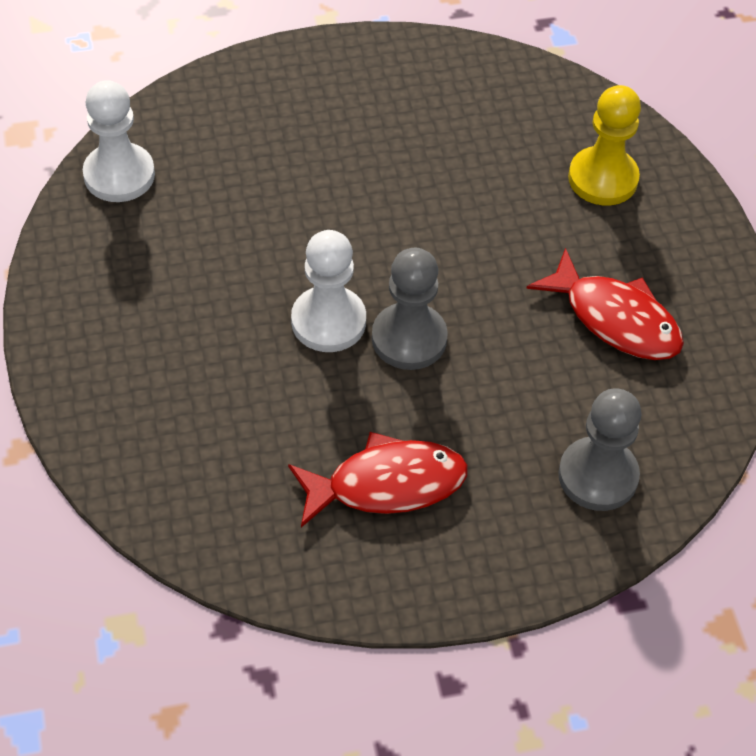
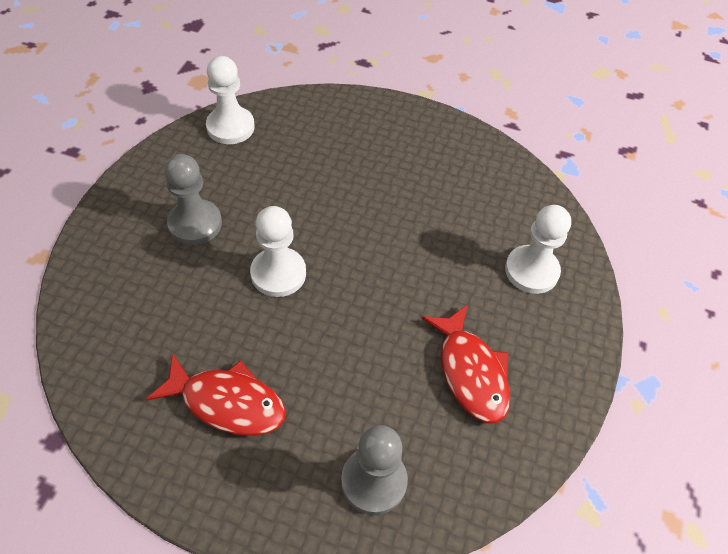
camera: 30 degrees right, 0 degrees up
(409, 338) = (320, 311): grey pawn -> grey pawn (195, 224)
(603, 178) = (531, 271): yellow pawn -> white pawn

